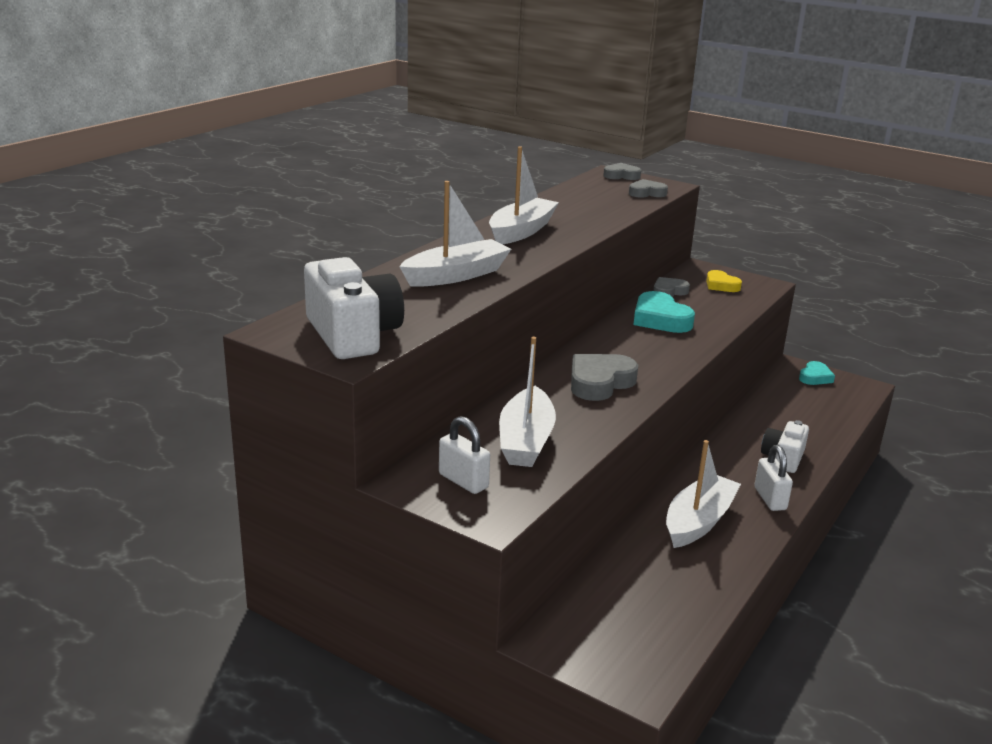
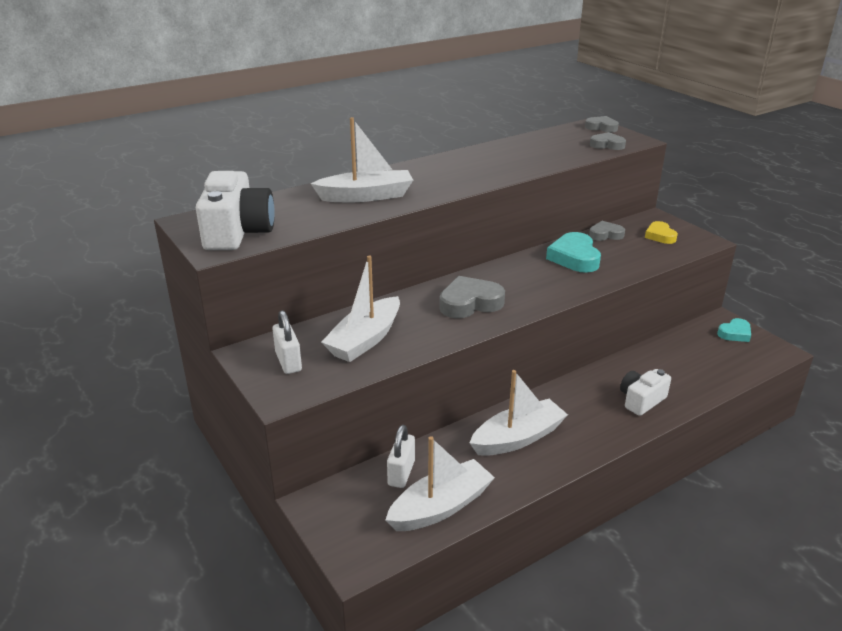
camera: 25 degrees right, 5 degrees up
(521, 231) = (459, 166): white boat -> white boat (440, 507)
(770, 499) = (598, 433): white padlock -> white padlock (401, 473)

